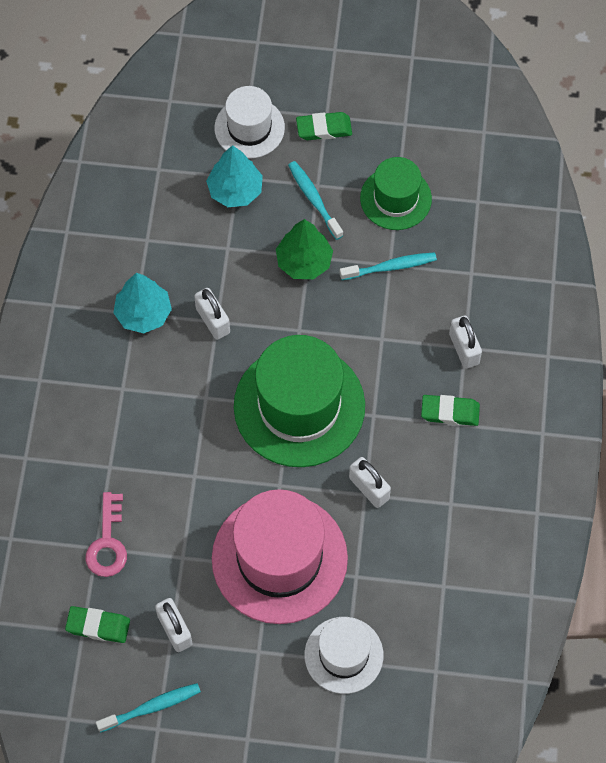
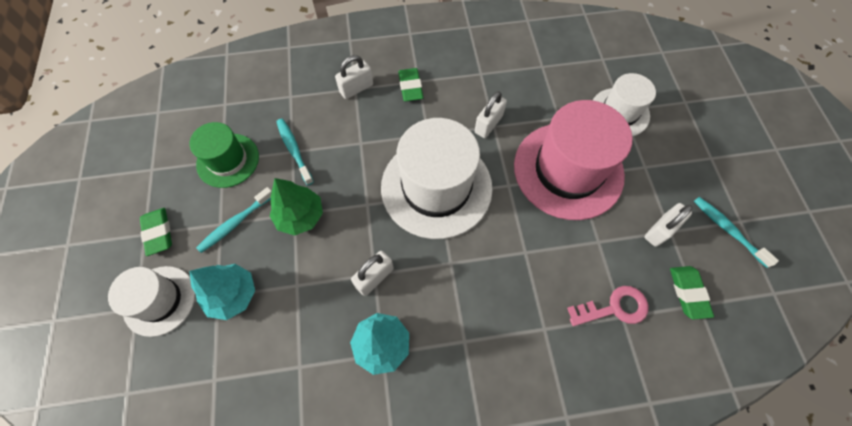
camera: 105 degrees left, 0 degrees up
(299, 406) = (436, 187): green hat -> white hat

